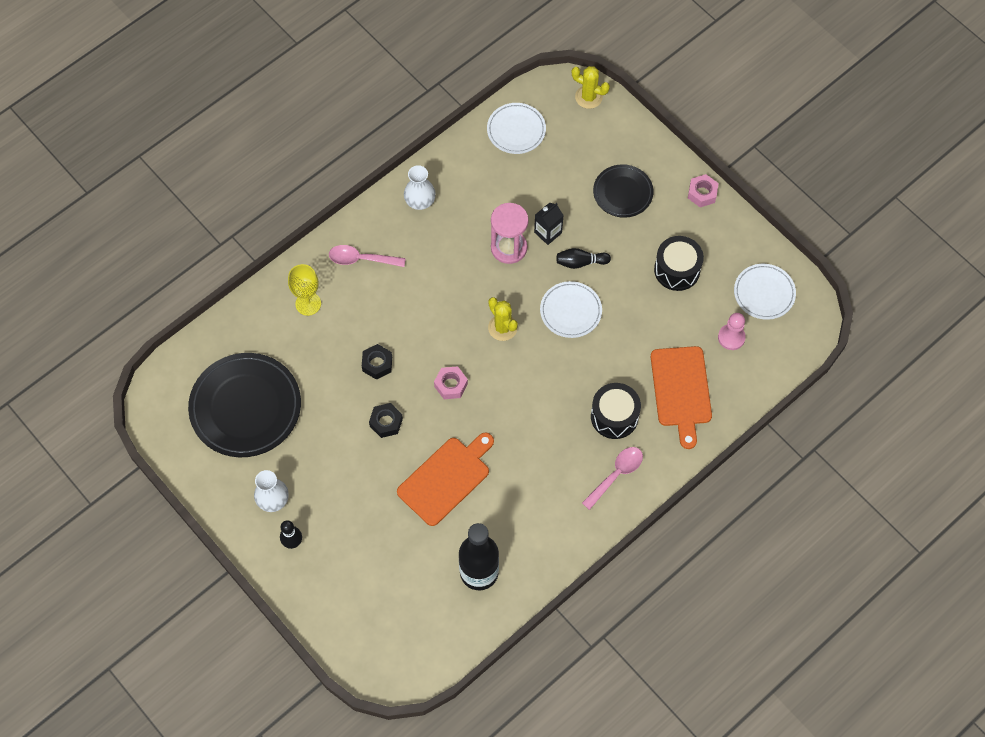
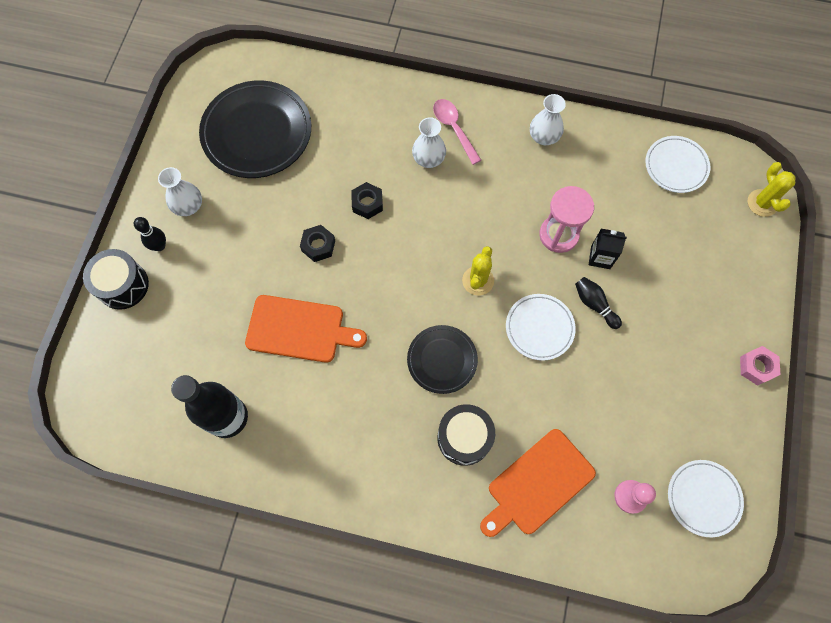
camera: 55 degrees right, 5 degrees up
(308, 304) = (382, 116): yellow goblet -> none
(373, 295) = (428, 159): none -> white vase
(451, 385) = (391, 274): pink nut -> none
(616, 475) = (406, 479): pink spoon -> none
(623, 193) = (694, 295): black plate -> black plate (442, 360)
(677, 270) = (658, 396): black drum -> black drum (123, 285)

